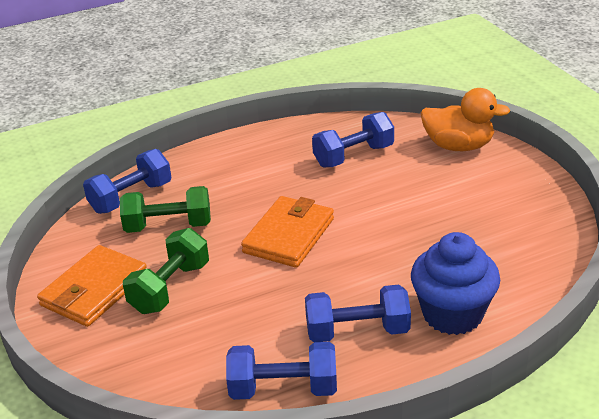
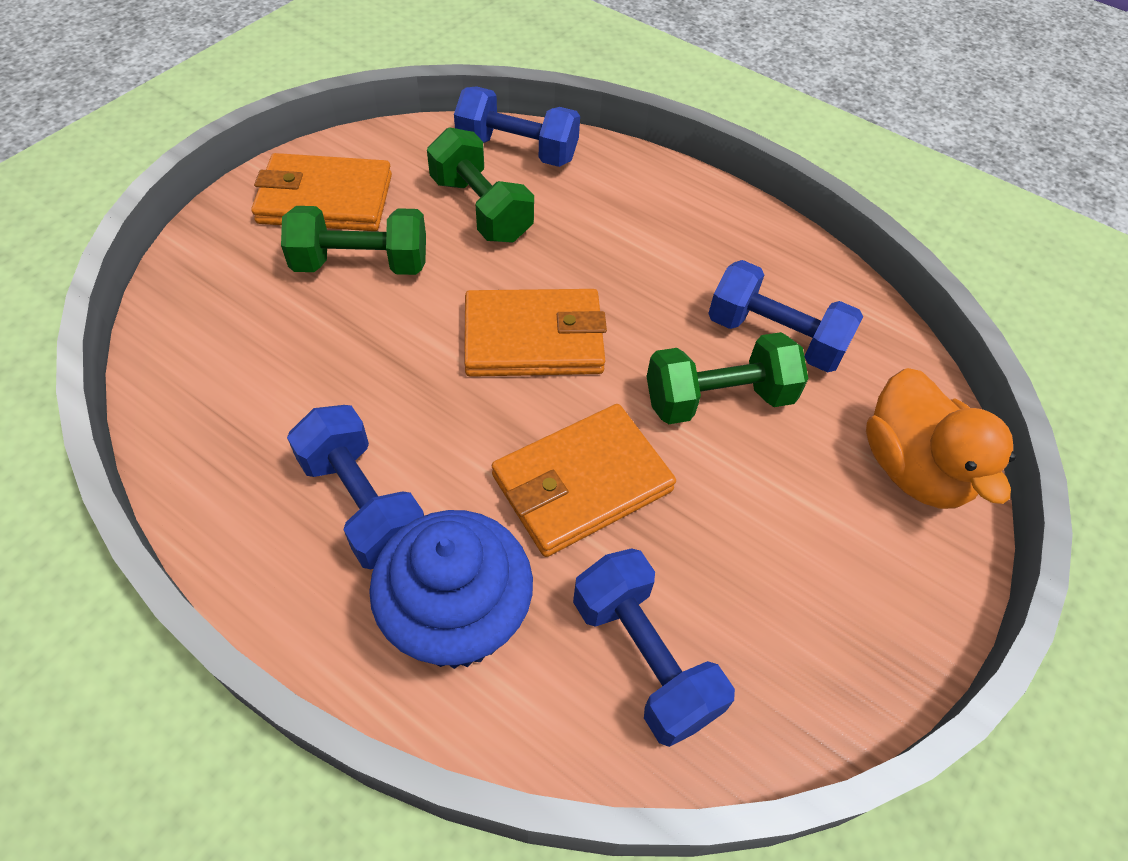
camera: 55 degrees right, 20 degrees up
(283, 389) = (214, 462): blue dumbbell -> blue dumbbell (644, 658)
(378, 187) = (718, 399): none -> green dumbbell
(398, 248) = (581, 483): none -> orange wallet

